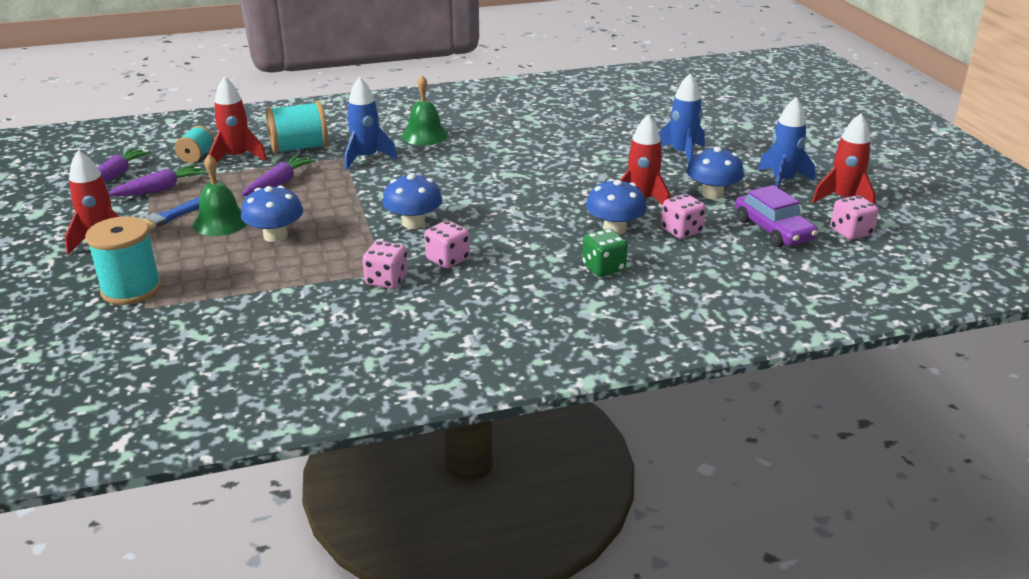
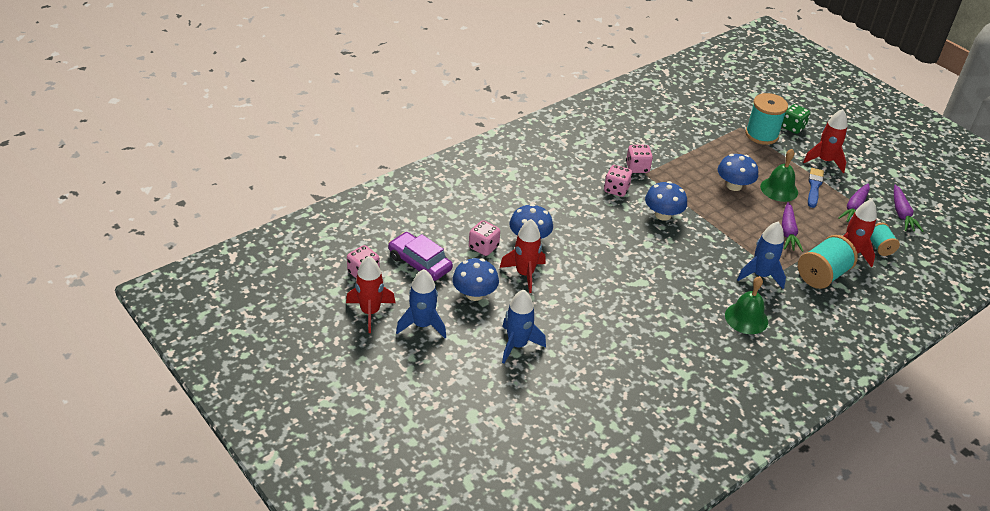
camera: 155 degrees right, 10 degrees up
(603, 268) = (520, 203): green dice -> green dice (793, 127)

